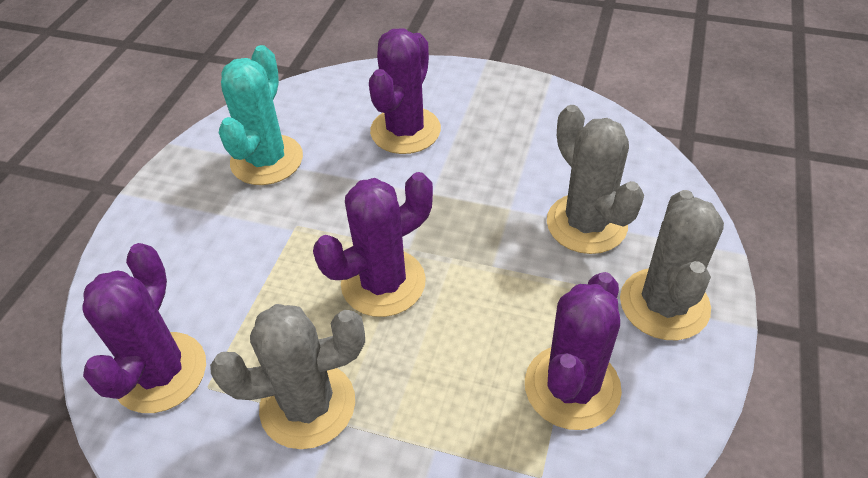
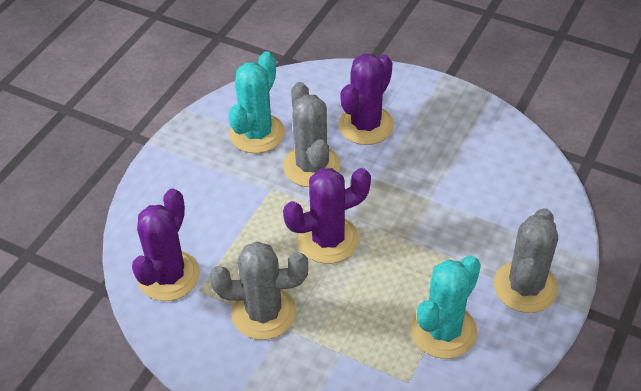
camera: 10 degrees right, 0 degrees up
(572, 387) = (443, 331): purple cactus -> turquoise cactus
(586, 224) = (486, 220): grey cactus -> grey cactus (311, 166)

